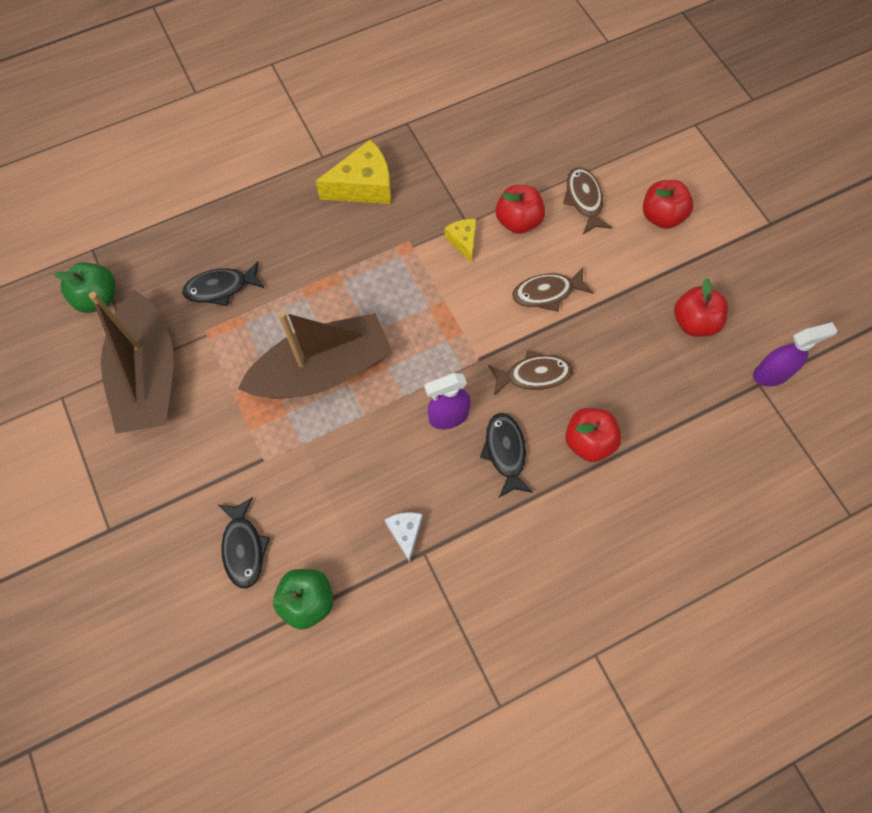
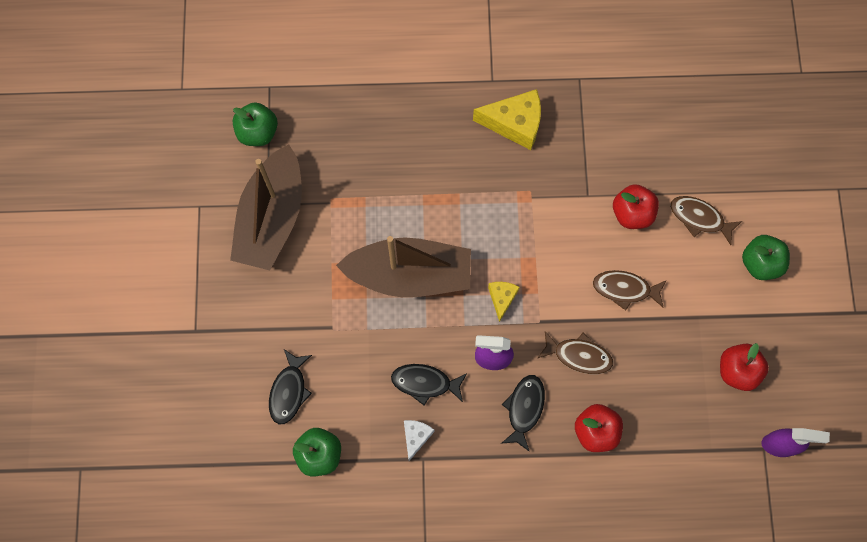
camera: 25 degrees right, 5 degrees up
(221, 288) = (358, 166): black fish -> black fish (425, 383)
(463, 241) = (576, 211): yellow cheese -> yellow cheese (502, 298)
(584, 200) = (699, 218): brown fish -> brown fish turned 75 degrees counterclockwise
(661, 216) = (760, 263): red apple -> green apple

